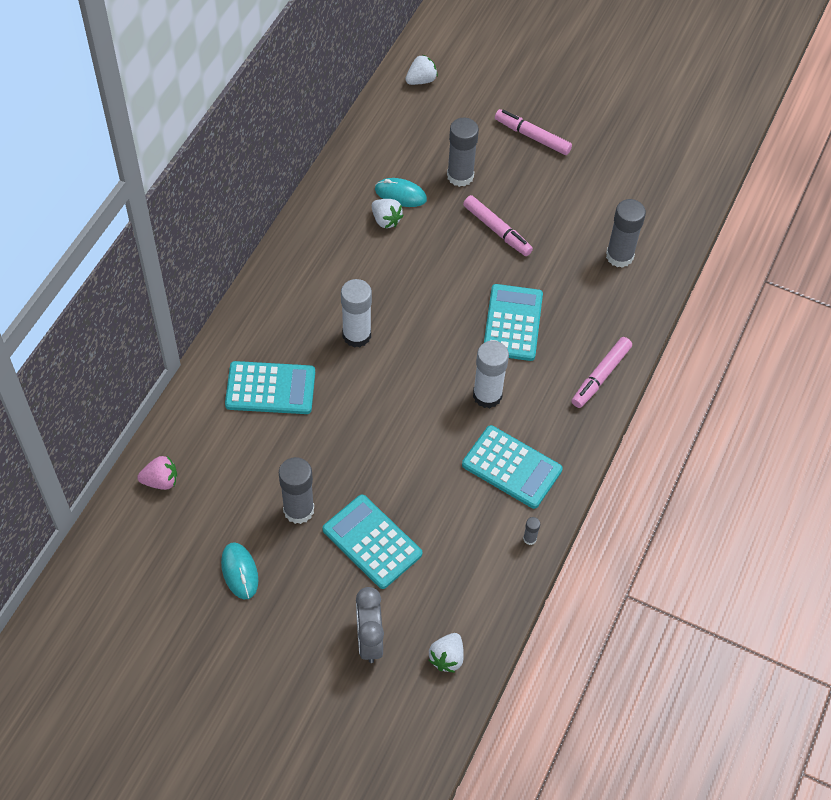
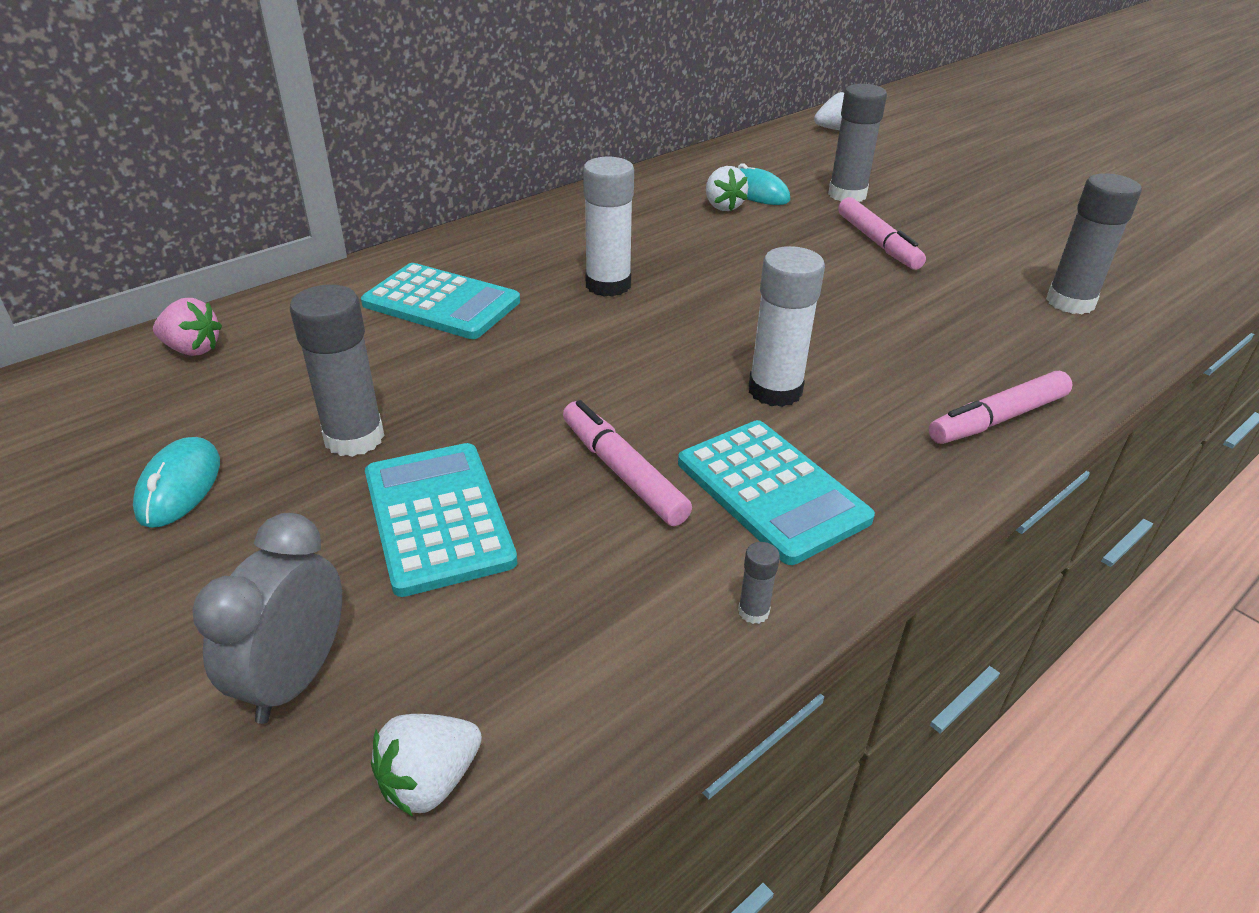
camera: 25 degrees right, 20 degrees down
(513, 323) = (860, 327): turquoise calculator -> none
(532, 136) = (964, 186): pink marker -> pink marker (622, 472)

